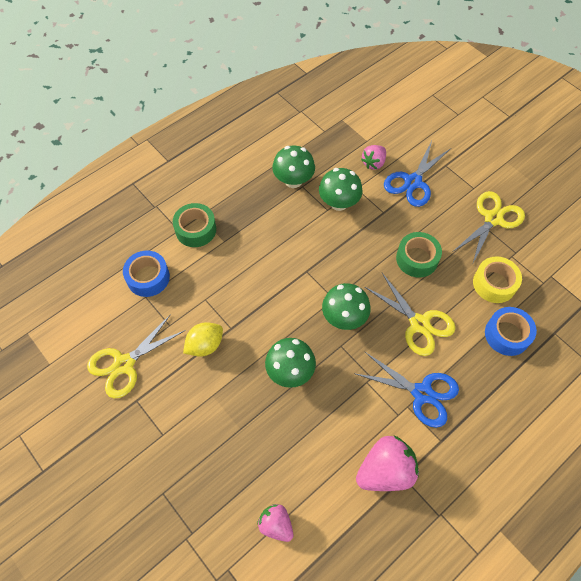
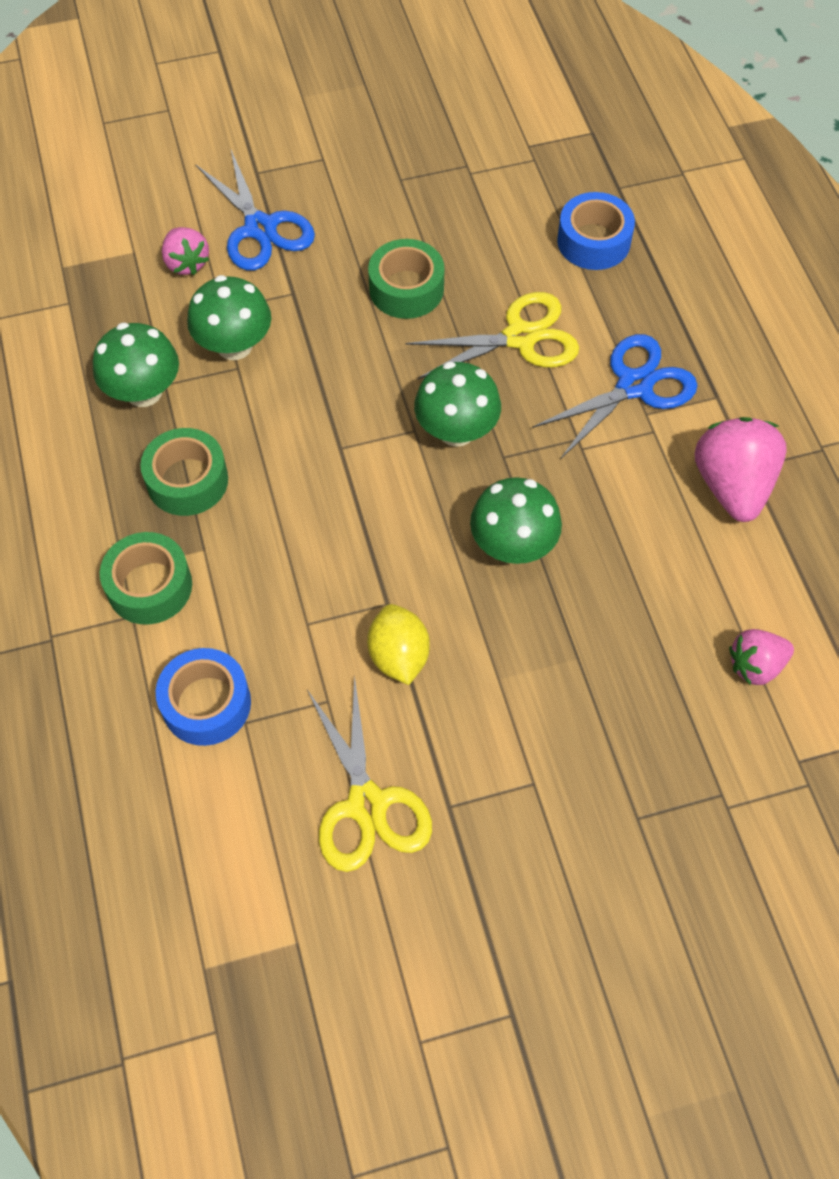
camera: 65 degrees left, 0 degrees up
(256, 218) = (187, 480): none -> green tape
(493, 219) = (393, 163): yellow scissors -> none
(494, 284) = (504, 215): yellow tape -> none

